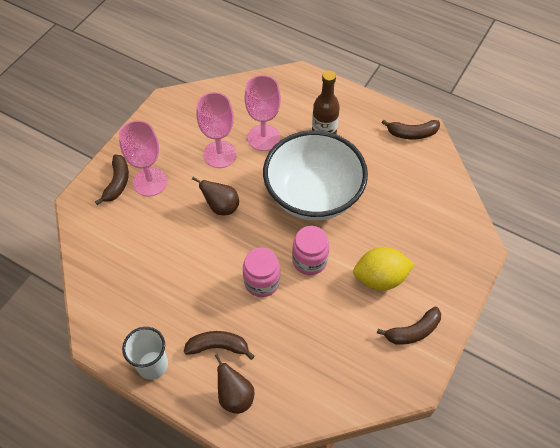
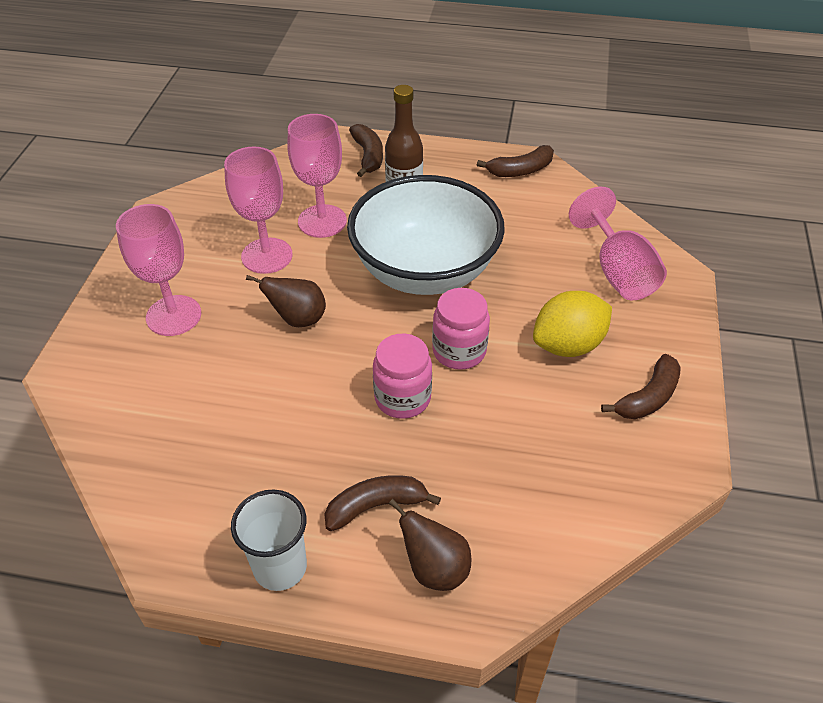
camera: 20 degrees left, 10 degrees down
(117, 183) = (121, 330): brown banana -> brown banana (368, 156)
(440, 234) = (617, 271): none -> pink goblet

